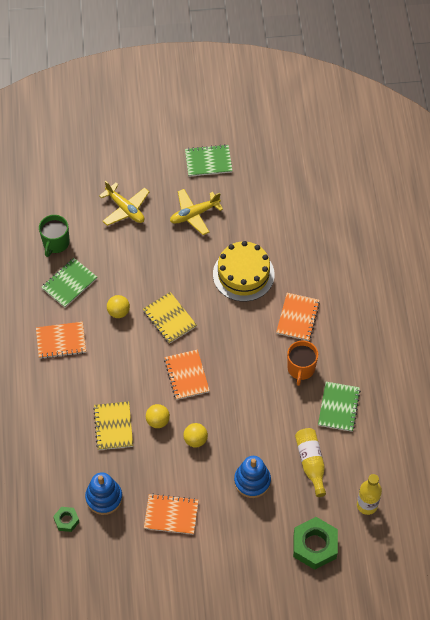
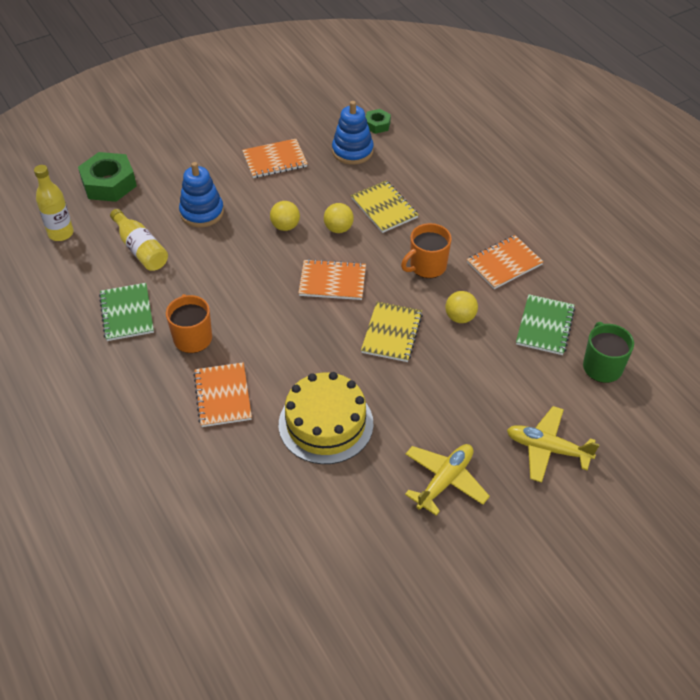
camera: 155 degrees right, 10 degrees down
(114, 361) = (427, 266): none -> orange mug
(169, 318) = (392, 333): yellow notebook -> yellow notebook turned 75 degrees clockwise
(186, 375) = (332, 281): orange notebook -> orange notebook turned 45 degrees counterclockwise
(208, 161) = (477, 577): green notebook -> none

